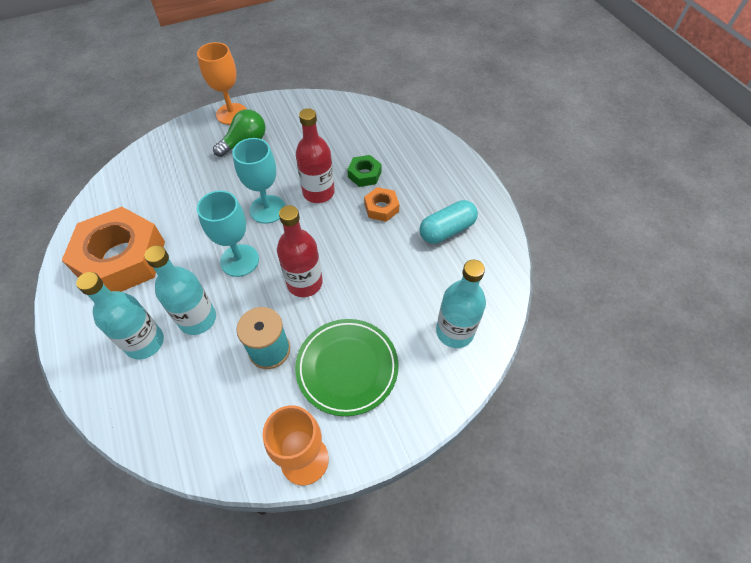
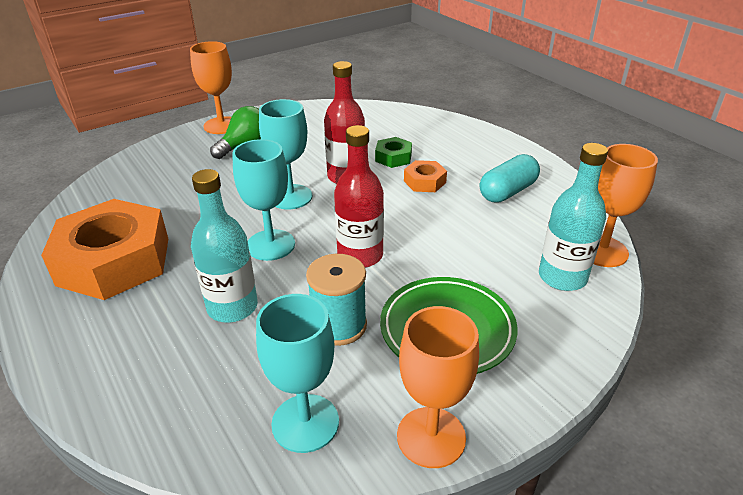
camera: 10 degrees left, 20 degrees down
(145, 342) = (165, 341): turquoise bottle -> none
(224, 432) = (305, 423): none -> turquoise goblet
(498, 309) = (602, 251): none -> orange goblet

